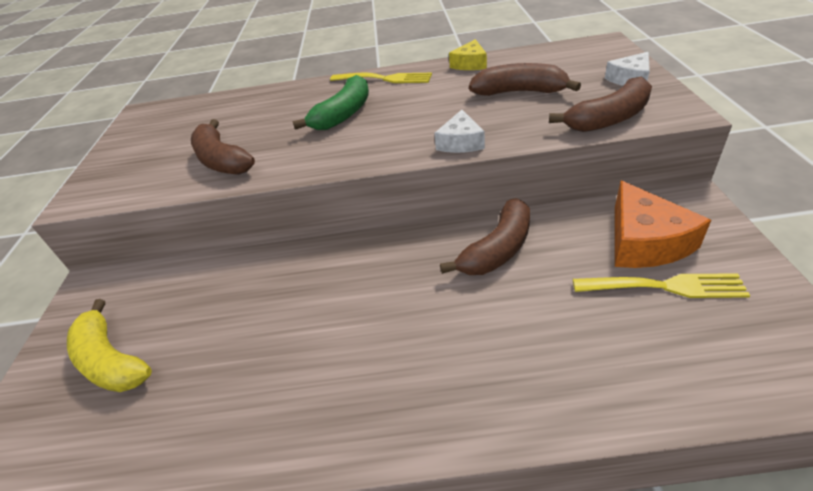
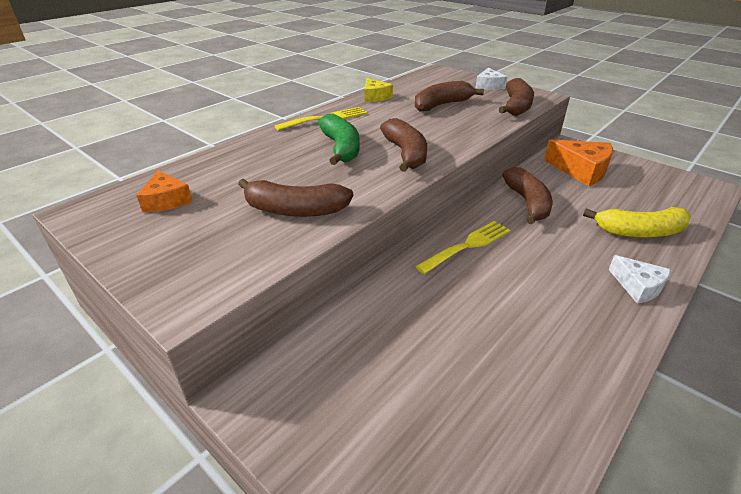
camera: 50 degrees left, 5 degrees down
(111, 360) = (396, 421): yellow banana -> yellow banana (639, 232)
(181, 120) = (166, 200): none -> orange cheese
(380, 139) = (406, 154): none -> brown banana
(460, 142) = (462, 139): white cheese -> white cheese (638, 286)
(664, 286) = (619, 185): yellow fork -> yellow fork (467, 245)

